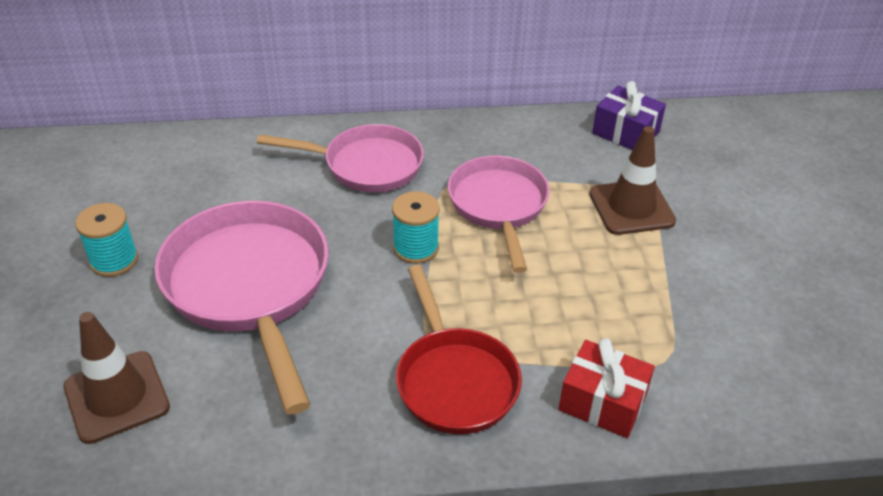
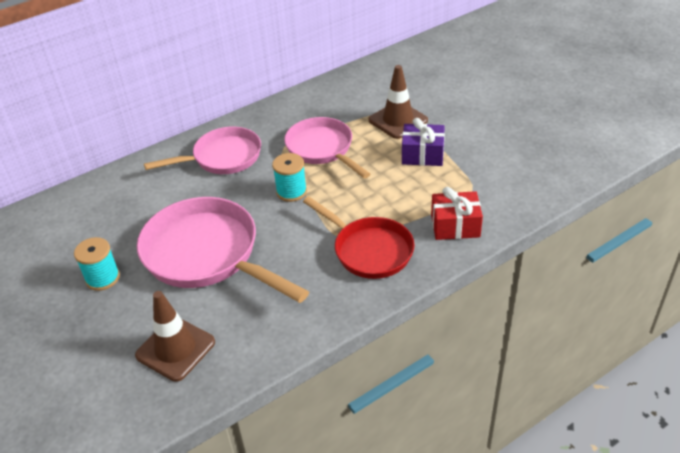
camera: 25 degrees left, 0 degrees up
(626, 132) = (364, 80): purple gift -> purple gift (422, 154)

